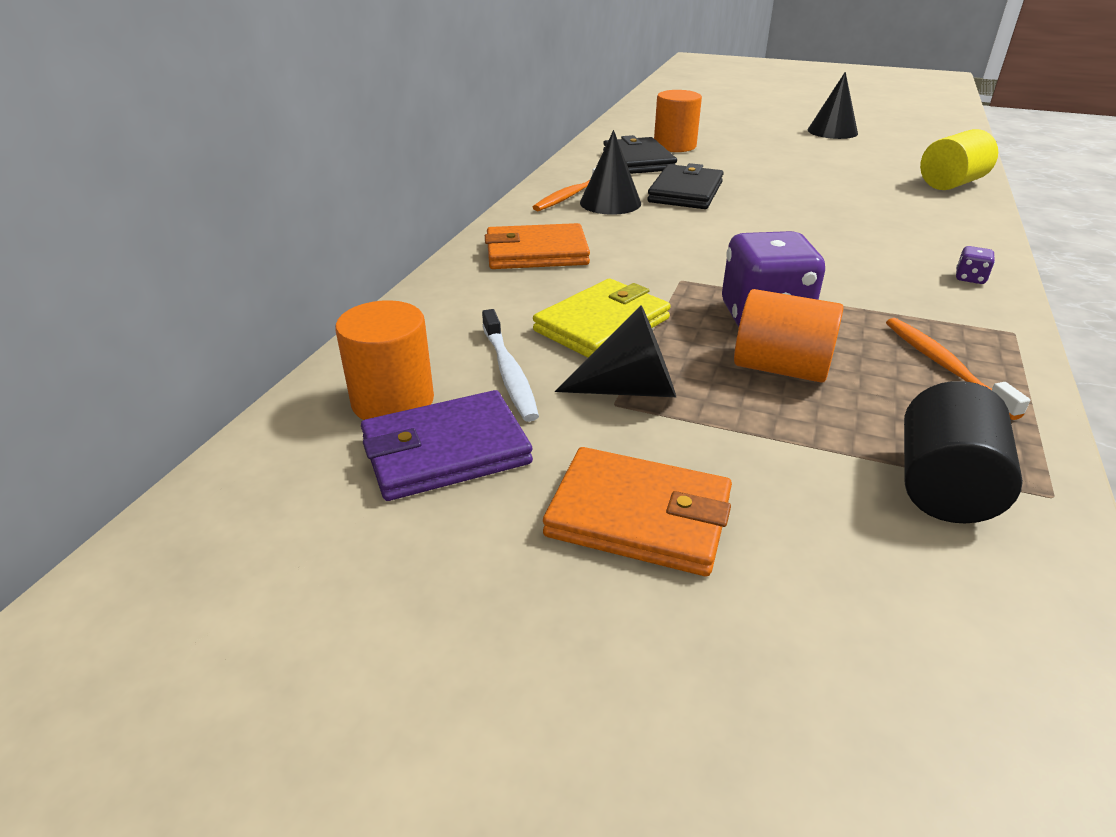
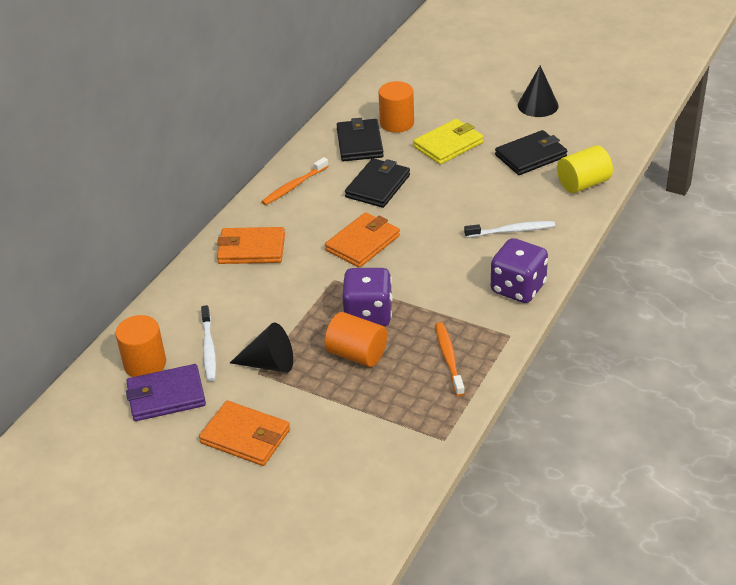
camera: 10 degrees right, 5 degrees up
(602, 325) = (271, 316): yellow wallet -> yellow wallet (448, 145)
(610, 203) = (319, 196): black cone -> none
(700, 242) = (363, 243): none -> orange wallet
(862, 165) = (531, 156): none -> black wallet
(901, 224) = (512, 231): none -> white toothbrush
(943, 487) = (394, 431): black cylinder -> none
(970, 278) = (518, 288): purple dice -> purple dice, size x2.46

